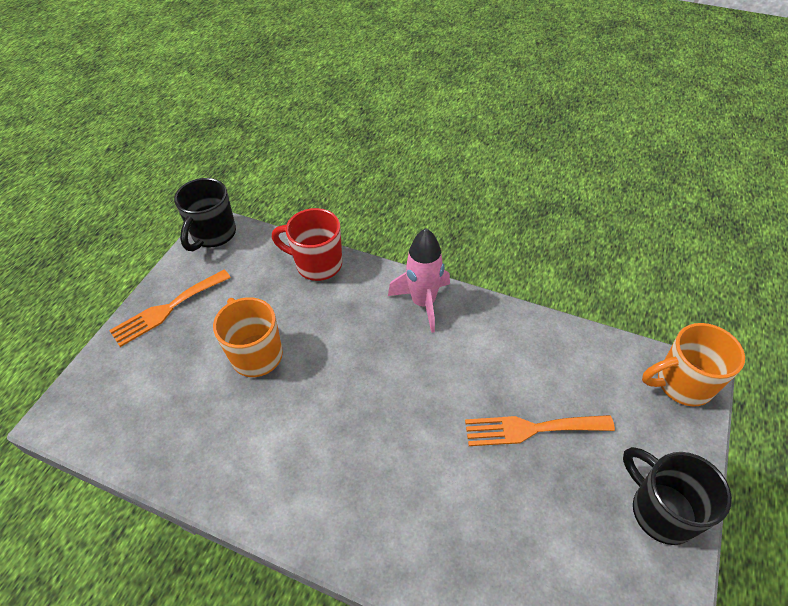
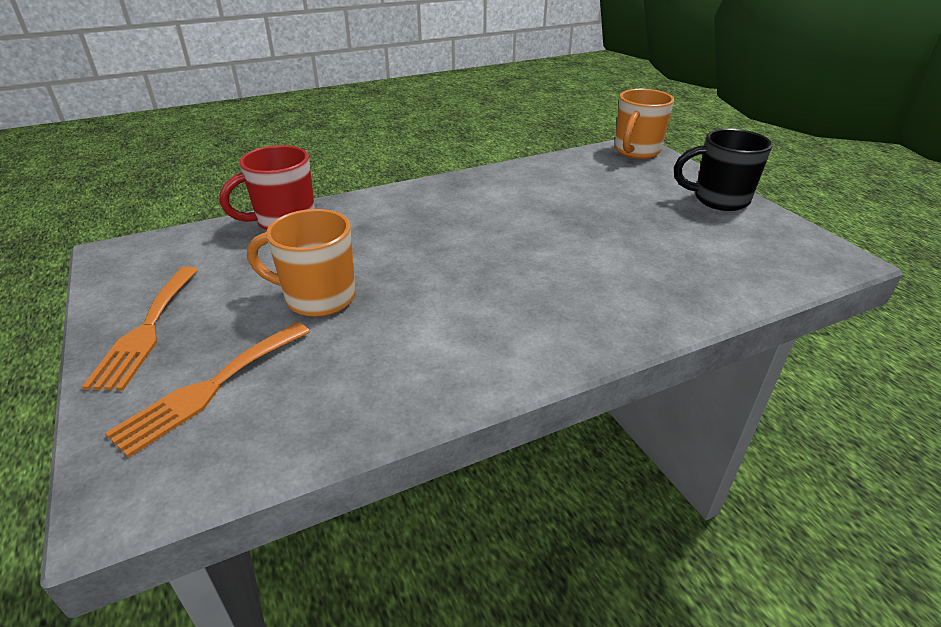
camera: 50 degrees left, 15 degrees down
(213, 235) = (120, 258): black mug -> none
(423, 302) = (419, 197): pink rocket -> none
(531, 429) = (599, 210): orange fork -> orange fork (210, 388)

